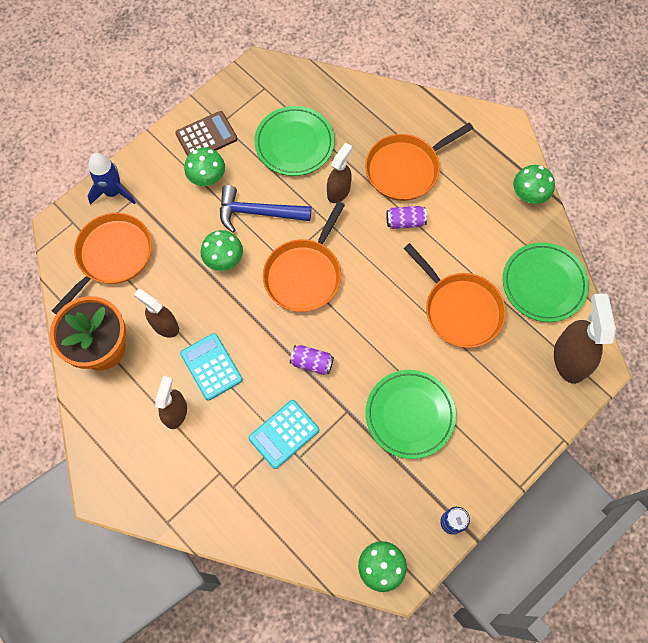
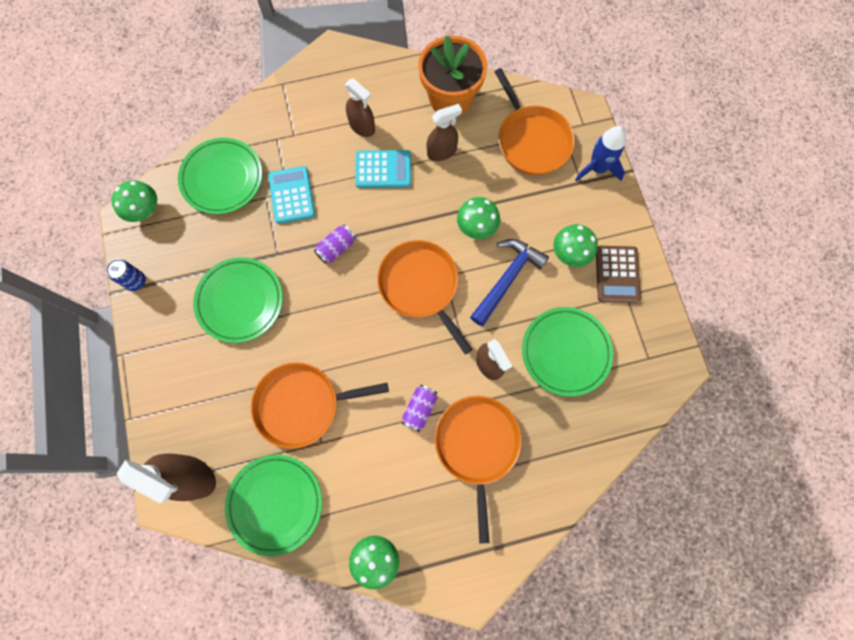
camera: 120 degrees right, 5 degrees up
(304, 512) = (222, 178): none -> green plate

